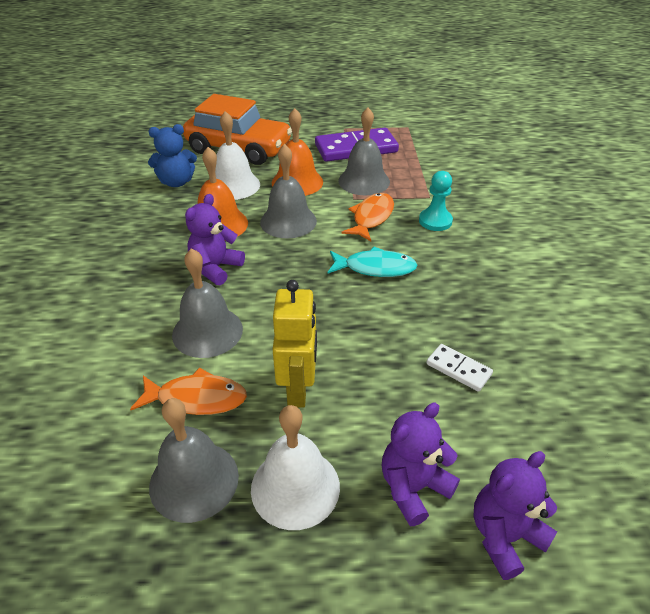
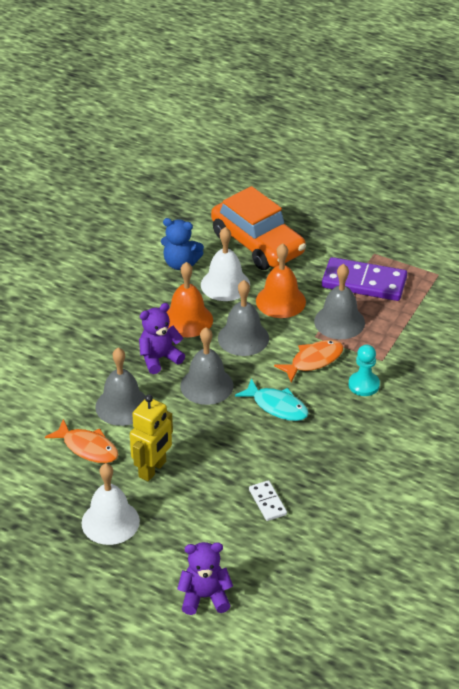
camera: 30 degrees right, 0 degrees up
(194, 480) = (58, 493): grey bell -> grey bell (206, 385)
(413, 488) = (176, 552): purple teddy bear -> none

